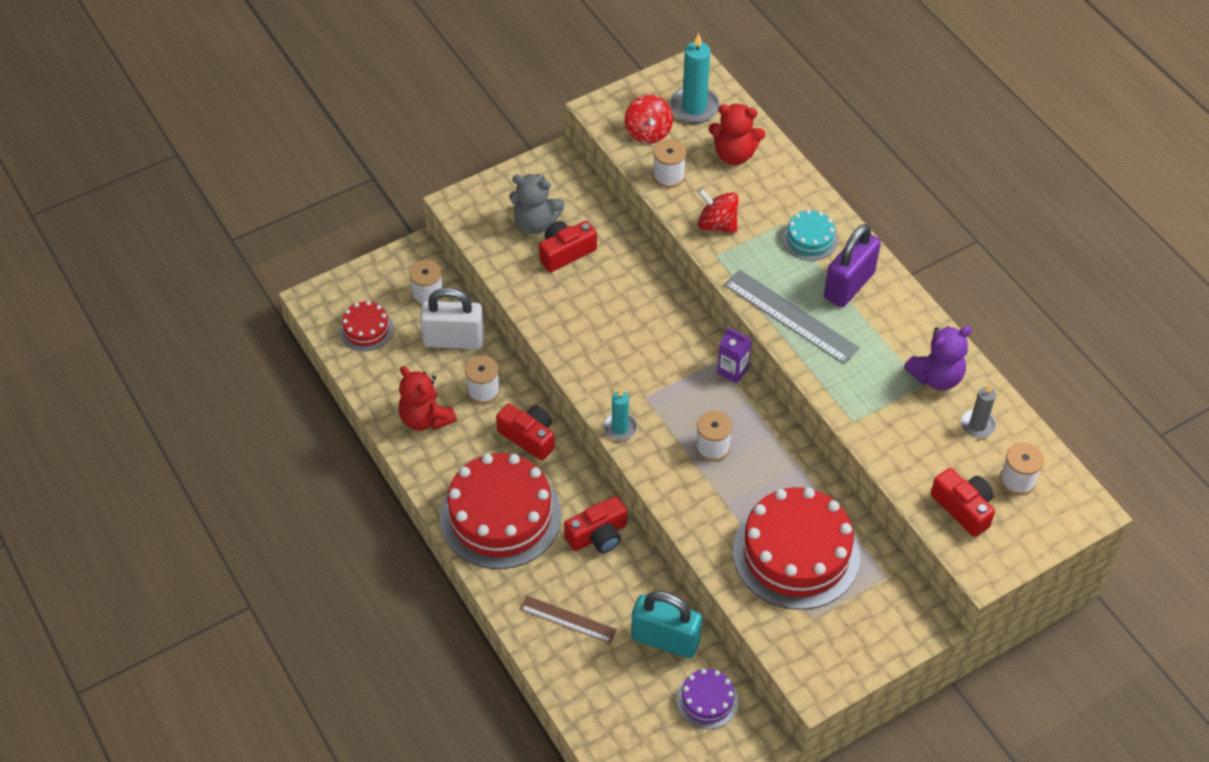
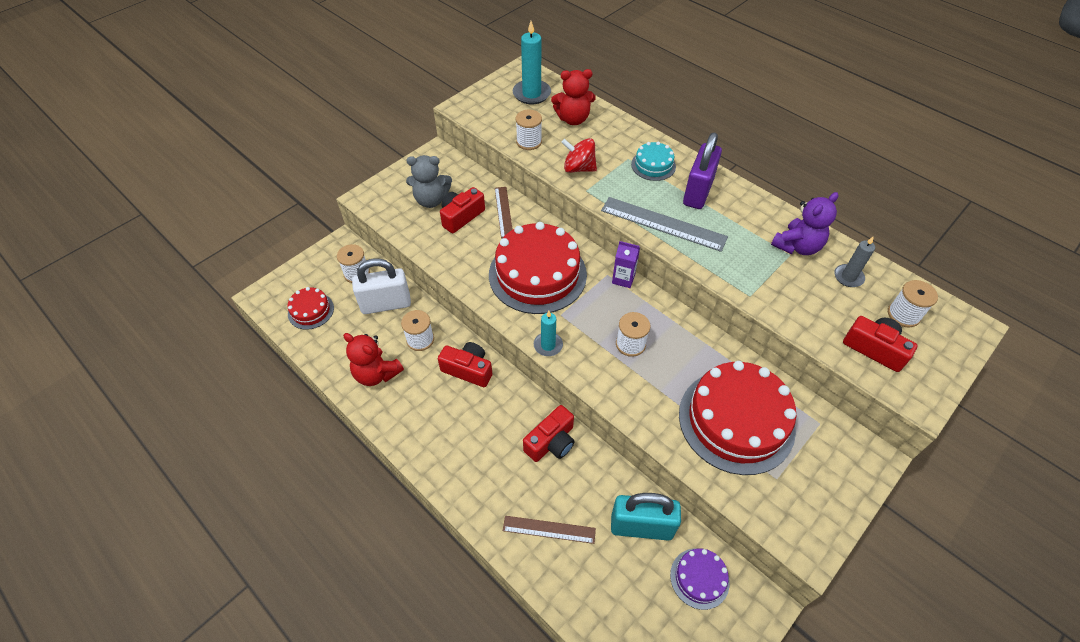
camera: 15 degrees left, 0 degrees up
(500, 516) = (462, 445): red cake -> red cake (537, 274)
(618, 257) = (503, 212): none -> brown ruler
(648, 132) = (503, 115): red spinning top -> none

